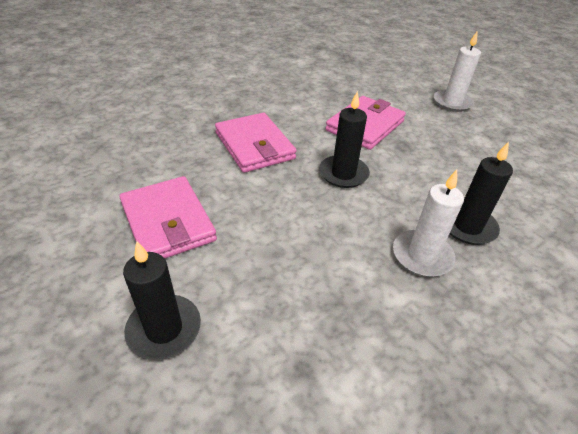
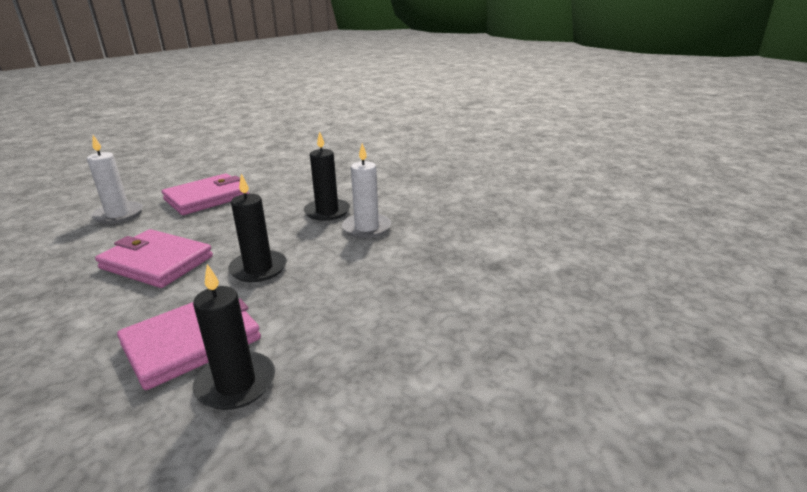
camera: 100 degrees left, 15 degrees down
(164, 329) = (510, 337): black candle -> black candle (236, 383)
(168, 222) = (372, 380): pink wallet -> pink wallet (207, 198)

